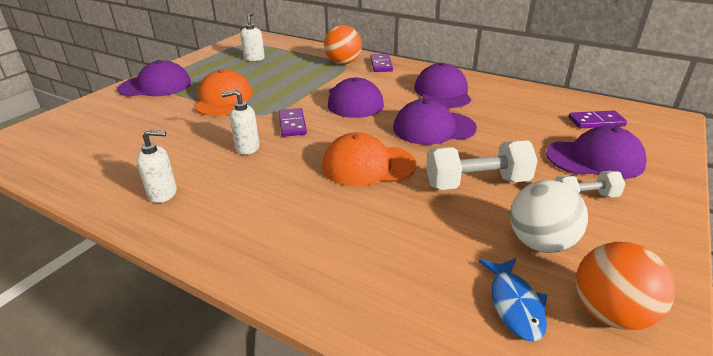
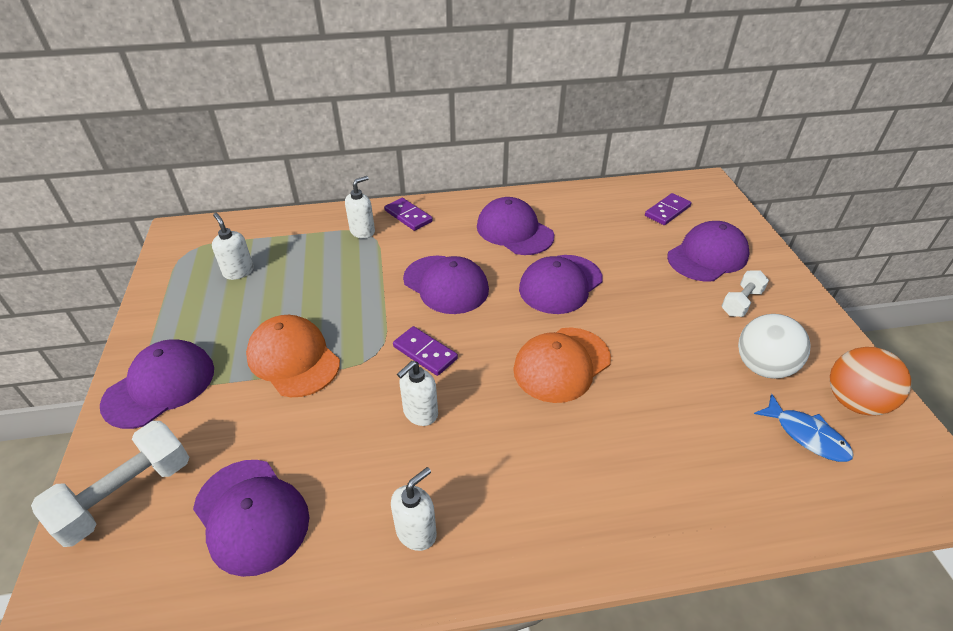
camera: 40 degrees left, 10 degrees up
(111, 147) = (251, 515): none -> purple cap
(343, 63) = (363, 231): orange ball -> white soap dispenser
(477, 183) = (663, 331): white dumbbell -> white dumbbell (126, 495)

